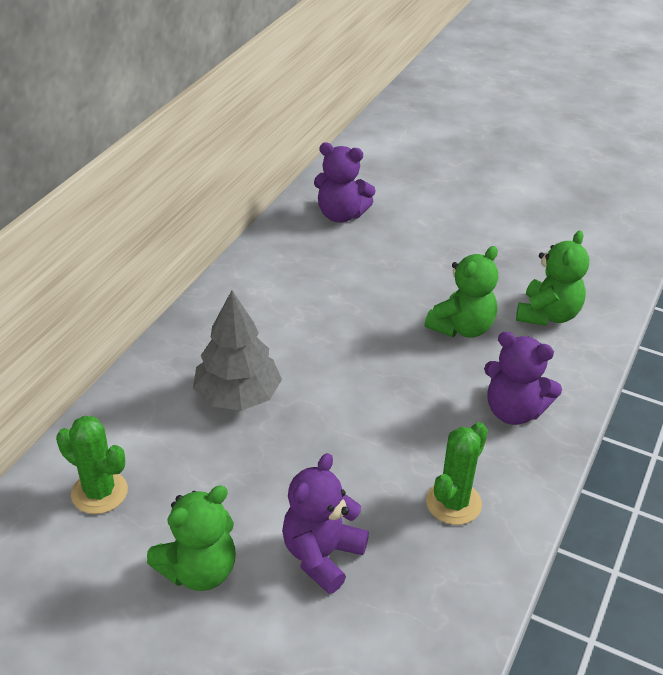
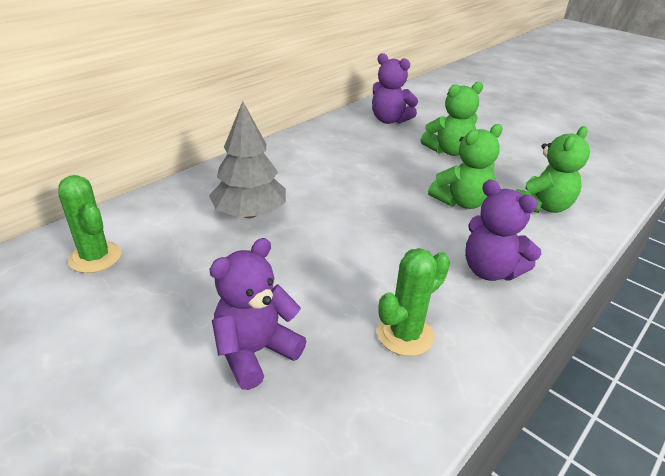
camera: 15 degrees right, 5 degrees down
(199, 570) = (135, 338): green teddy bear -> green teddy bear (448, 151)

